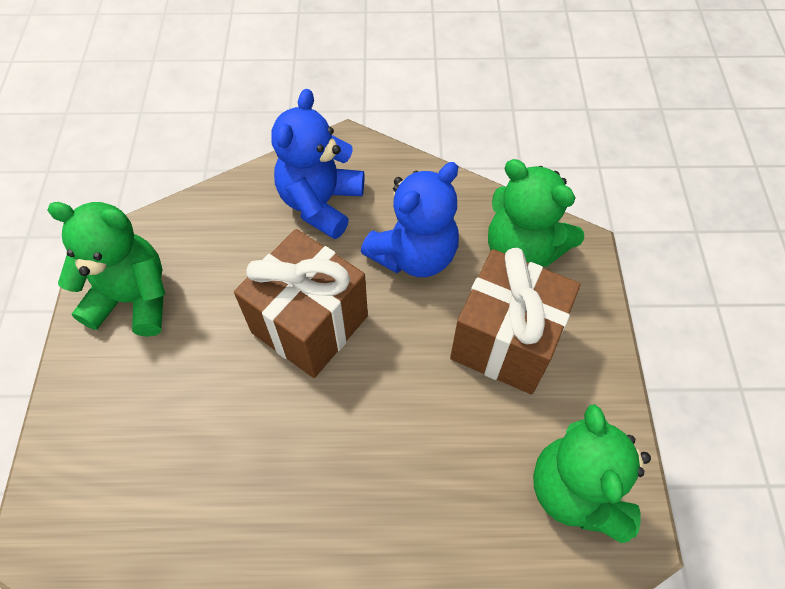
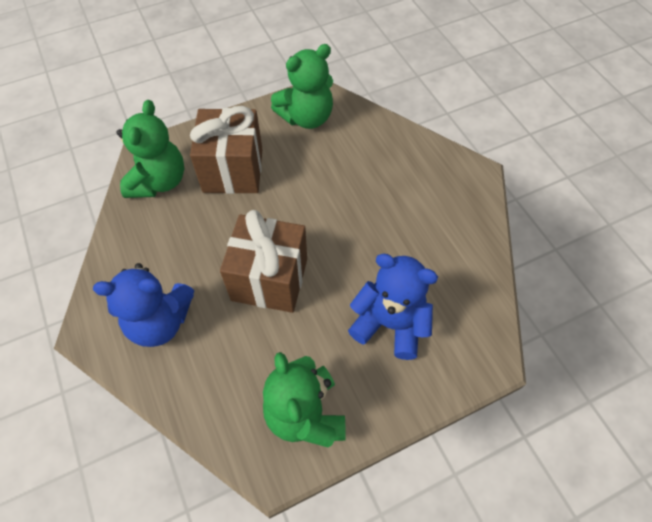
camera: 115 degrees left, 0 degrees up
(414, 255) = (186, 240): blue teddy bear -> blue teddy bear (390, 324)

